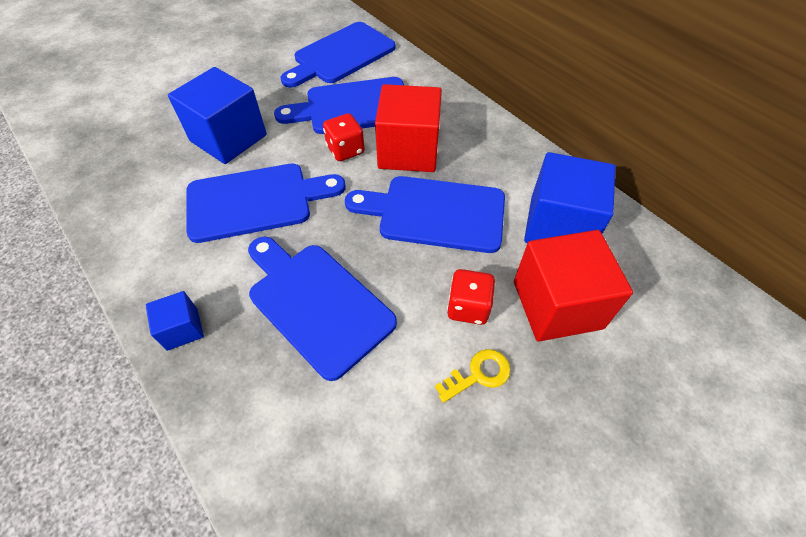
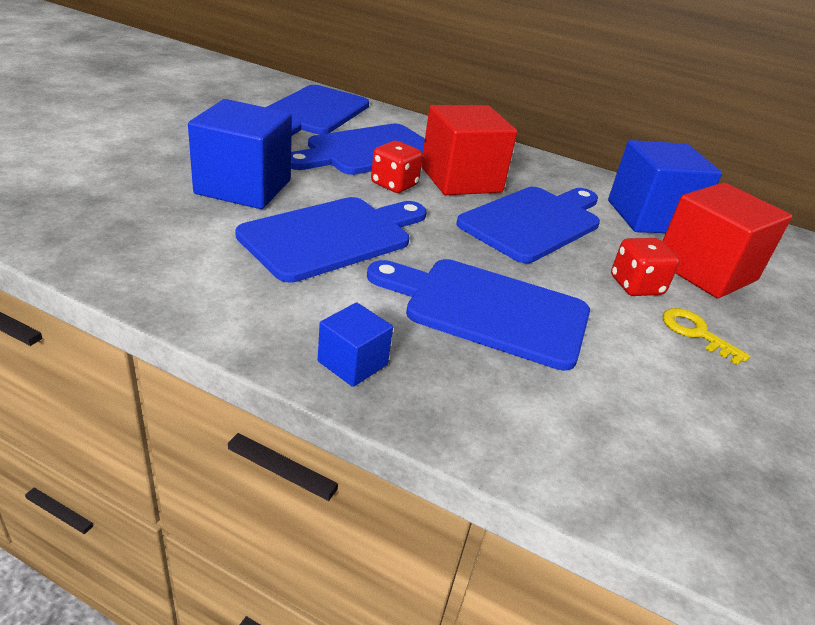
camera: 30 degrees left, 20 degrees down
(435, 213) = (534, 222): blue cutting board -> blue cutting board turned 150 degrees clockwise
(478, 374) = (696, 333): yellow key -> yellow key turned 75 degrees counterclockwise

